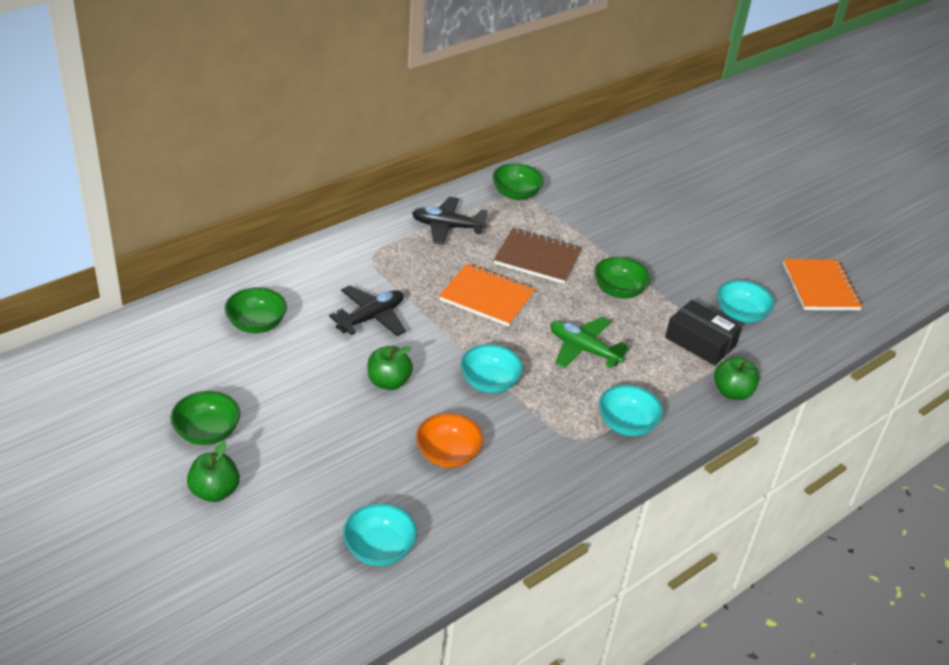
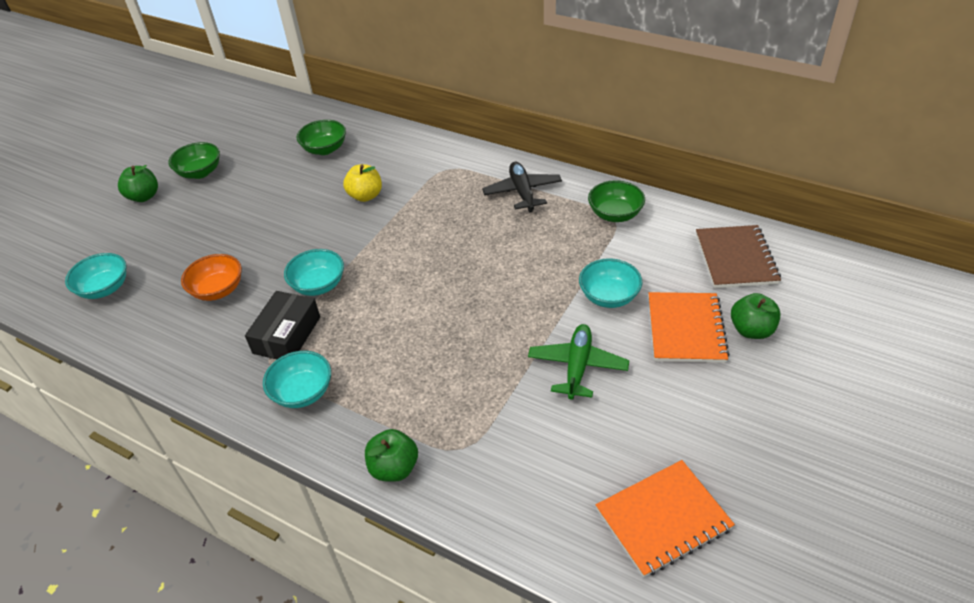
camera: 75 degrees right, 5 degrees up
(371, 318) = (365, 196): black plane -> yellow apple
(388, 382) = (291, 231): green apple -> green apple (751, 330)
(487, 297) = (436, 247): orange notebook -> orange notebook (685, 329)
(537, 258) = (520, 259): brown notebook -> brown notebook (735, 258)
(583, 349) = (399, 331): green plane -> green plane (577, 366)
(619, 291) = (511, 330): green bowl -> none
(700, 342) = (466, 419): black box -> black box (287, 335)
(740, 314) = (542, 444): turquoise bowl -> turquoise bowl (609, 296)

